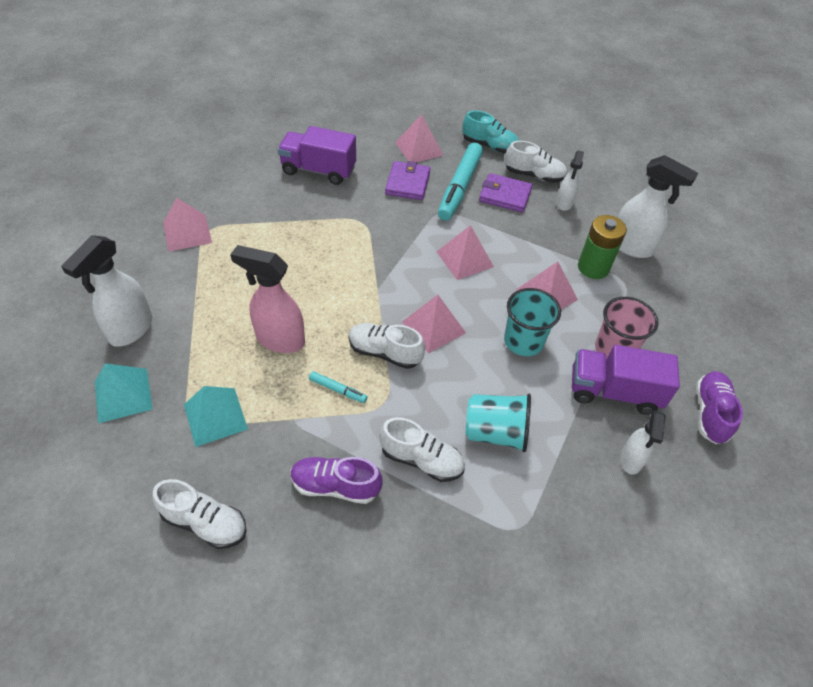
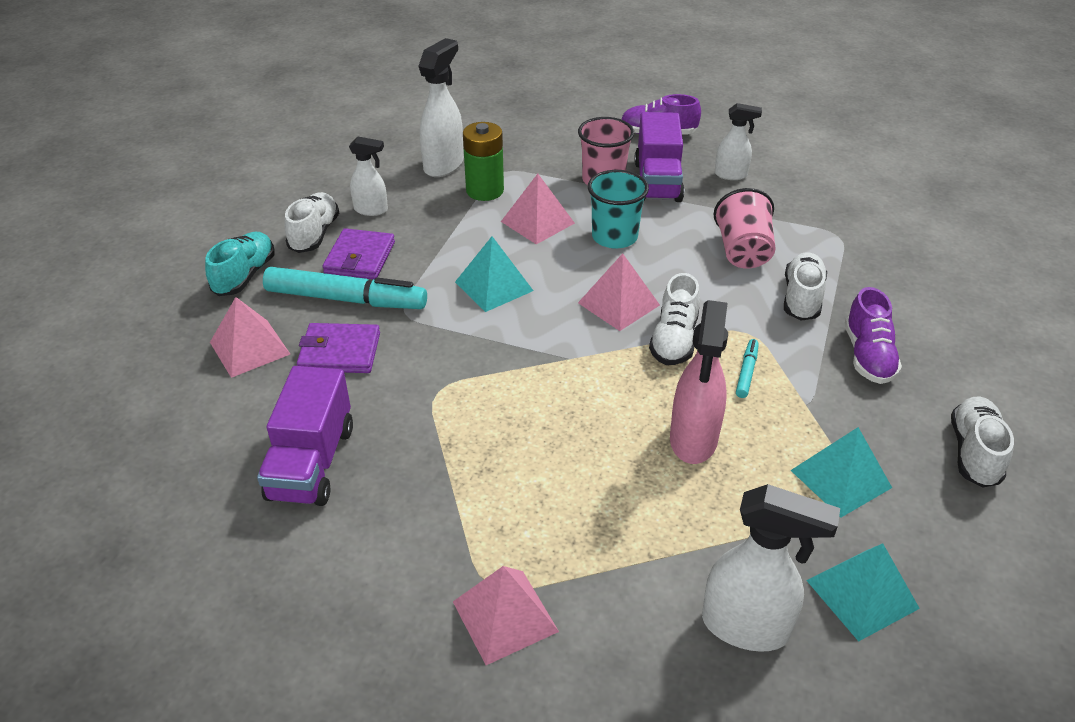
camera: 95 degrees left, 10 degrees down
(465, 259) = (494, 286): pink pyramid -> turquoise pyramid
(495, 432) = (743, 251): turquoise cup -> pink cup

